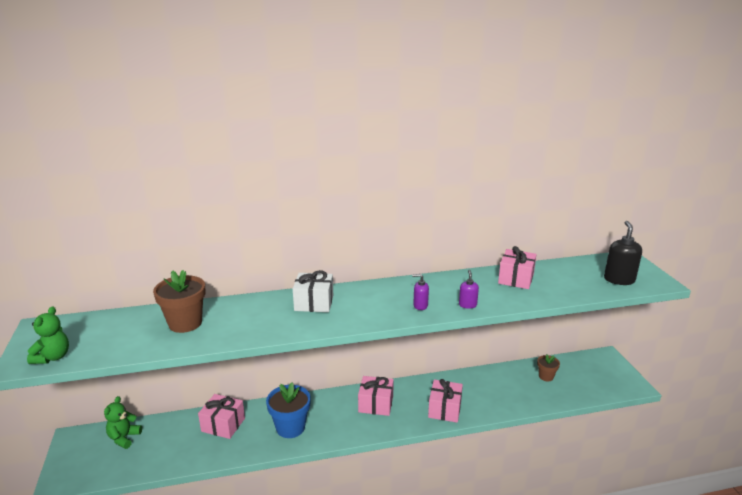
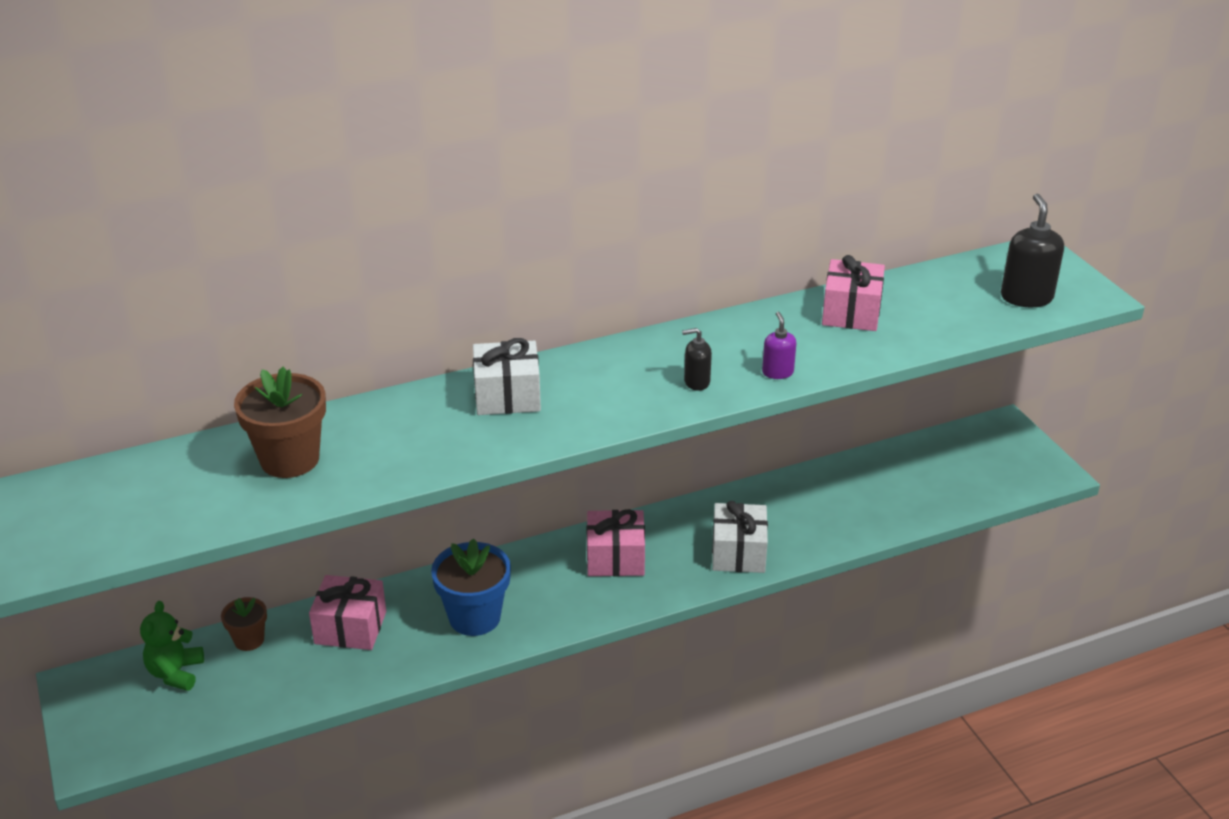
camera: 10 degrees left, 10 degrees up
(53, 357) = (81, 548): green teddy bear -> none
(420, 305) = (696, 382): purple soap dispenser -> black soap dispenser
(444, 409) = (738, 553): pink gift -> white gift
(546, 376) = (904, 474): brown flower pot -> brown flower pot (249, 640)

